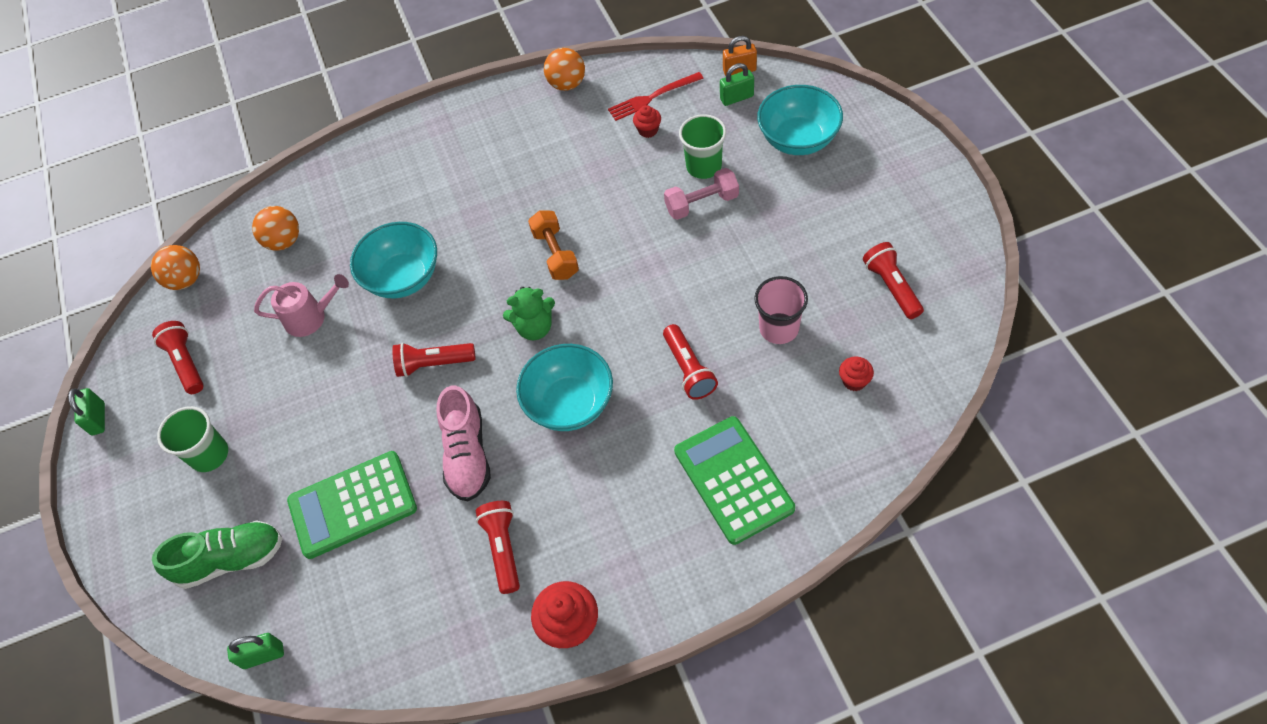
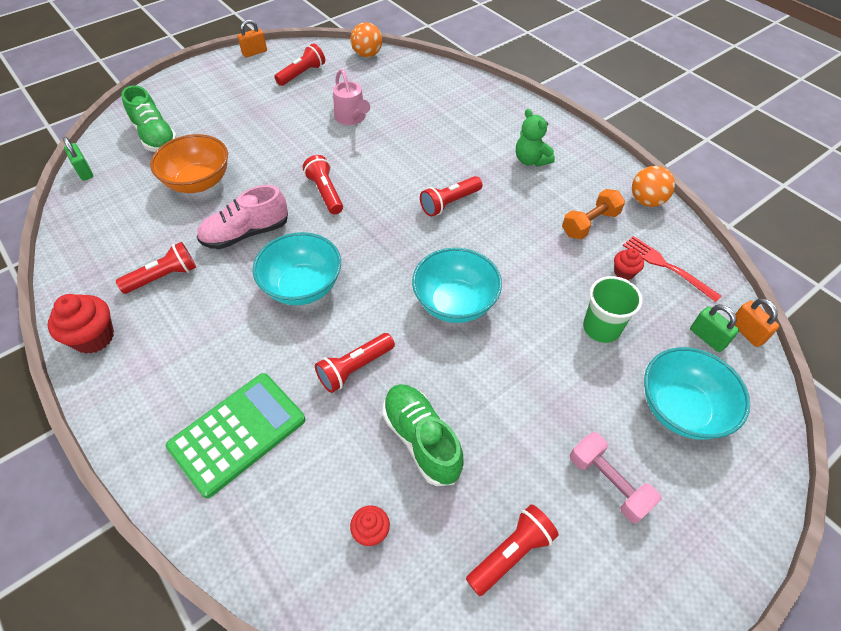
camera: 65 degrees right, 5 degrees down
(98, 419) = (254, 52): green padlock -> orange padlock
(209, 455) = (233, 104): green cup -> none
(284, 241) = (413, 87): orange ball -> none
(352, 505) = (199, 182): green calculator -> orange bowl
(403, 278) = (400, 155): turquoise bowl -> turquoise bowl (455, 303)
(501, 247) = (449, 203): none -> red flashlight
(535, 327) = (374, 244): green teddy bear -> green teddy bear (531, 160)
(555, 254) = (454, 239): orange dumbbell -> orange dumbbell (590, 224)
(702, 203) = (554, 336): pink dumbbell -> pink dumbbell (608, 483)
(779, 328) = (421, 439): pink cup -> green shoe

